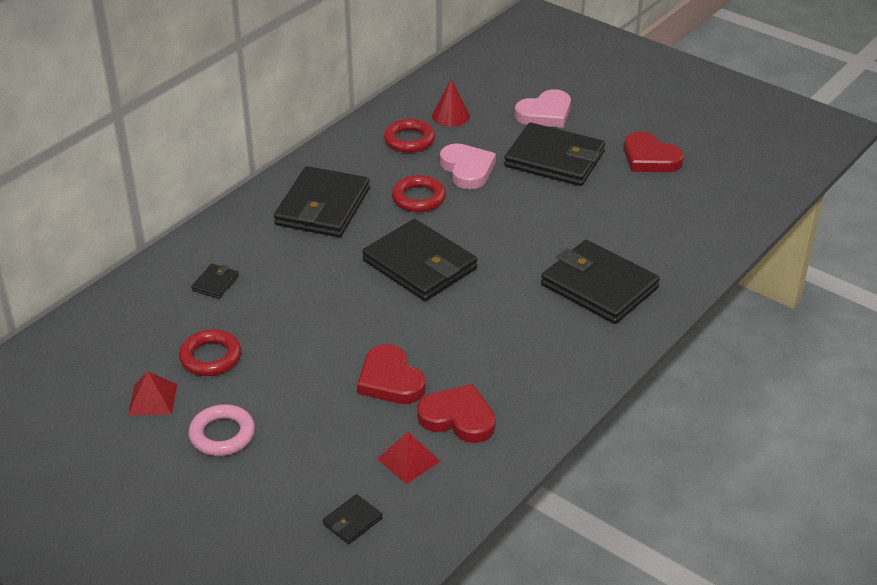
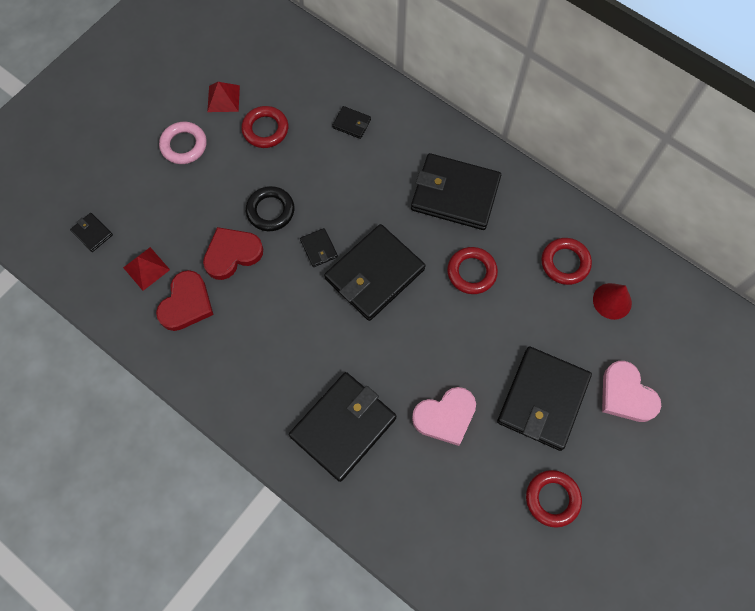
camera: 90 degrees right, 30 degrees up
(332, 349) = (270, 211): none -> black ring
(386, 307) = (319, 248): none -> black wallet
(467, 169) = (519, 315): pink heart -> pink heart (445, 416)
(650, 158) = (552, 499): red heart -> red ring

